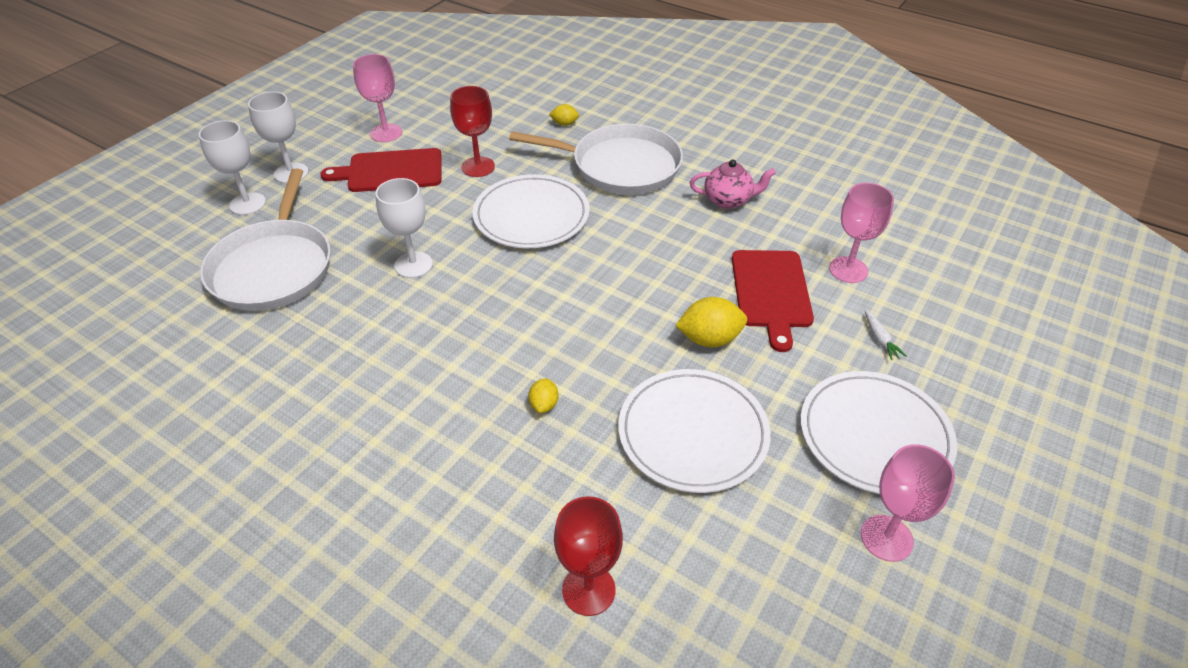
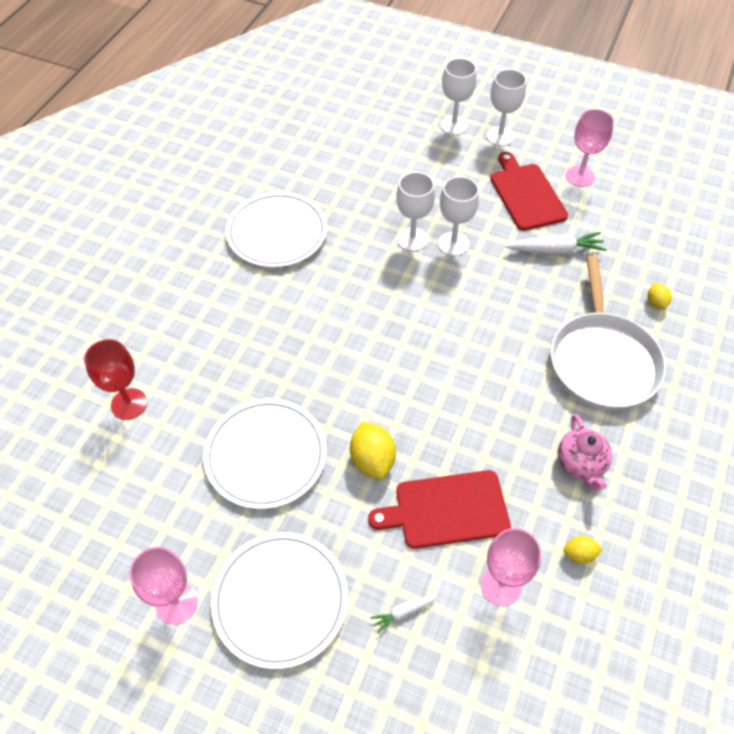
camera: 80 degrees right, 10 degrees up
(273, 267) = (388, 162): white pan -> none
(435, 234) = (453, 244): none -> white goblet
(478, 167) = (556, 250): red goblet -> white carrot
(531, 216) = (499, 303): white plate -> white plate (277, 233)
(544, 404) = (281, 352): yellow lemon -> yellow lemon (579, 554)

